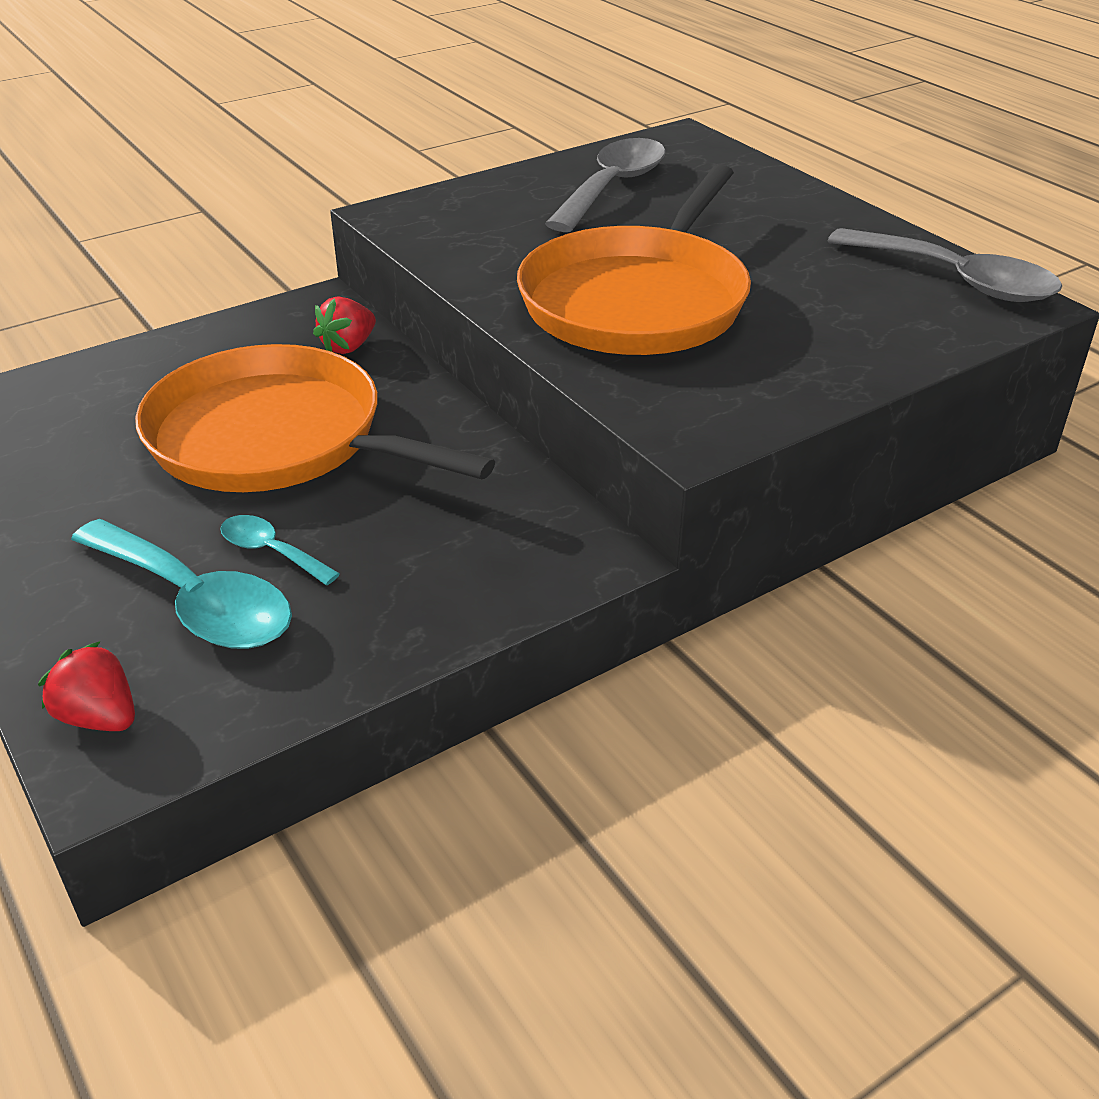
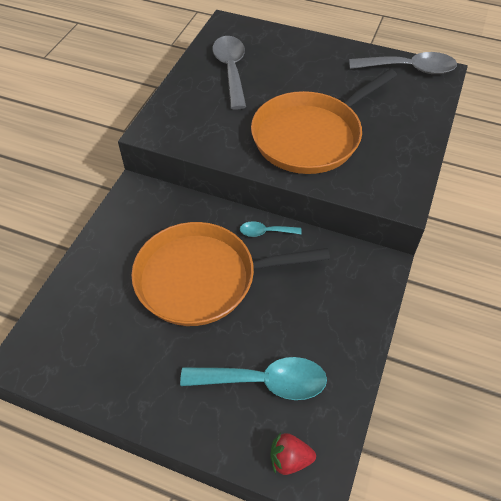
camera: 35 degrees left, 15 degrees up
(270, 551) = (265, 338): turquoise spoon -> turquoise spoon (265, 232)
(348, 347) = (177, 209): red strawberry -> none
(638, 300) = (311, 136): orange pan -> orange pan turned 60 degrees clockwise

